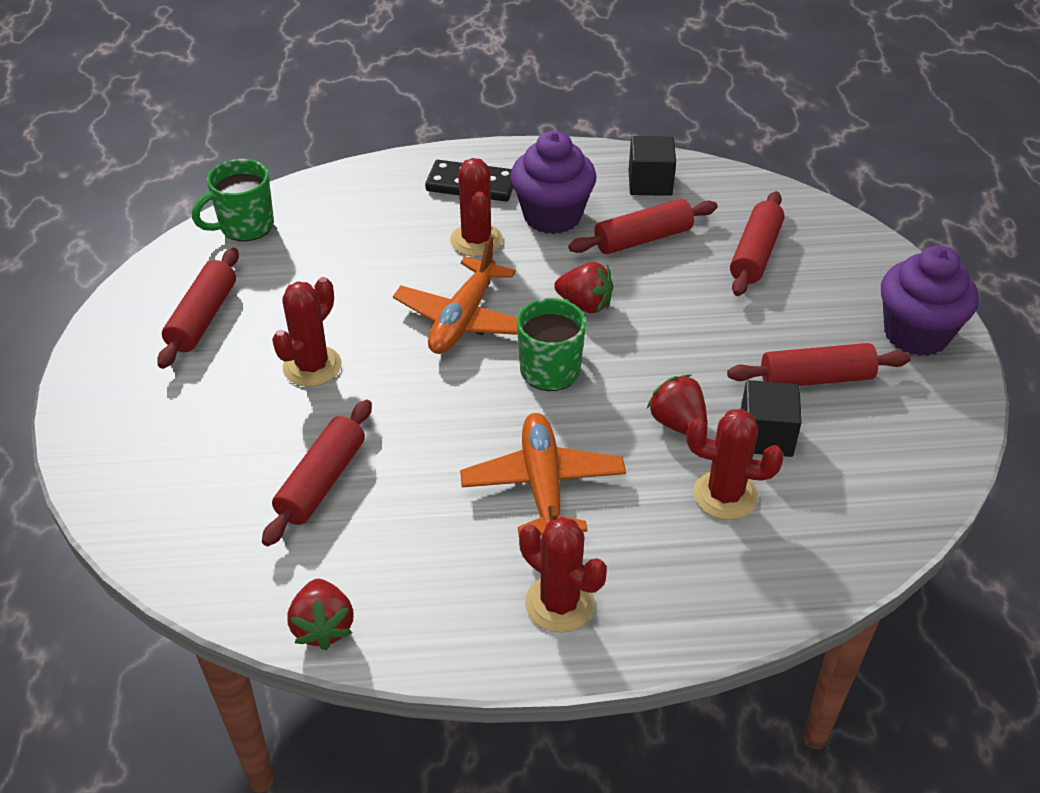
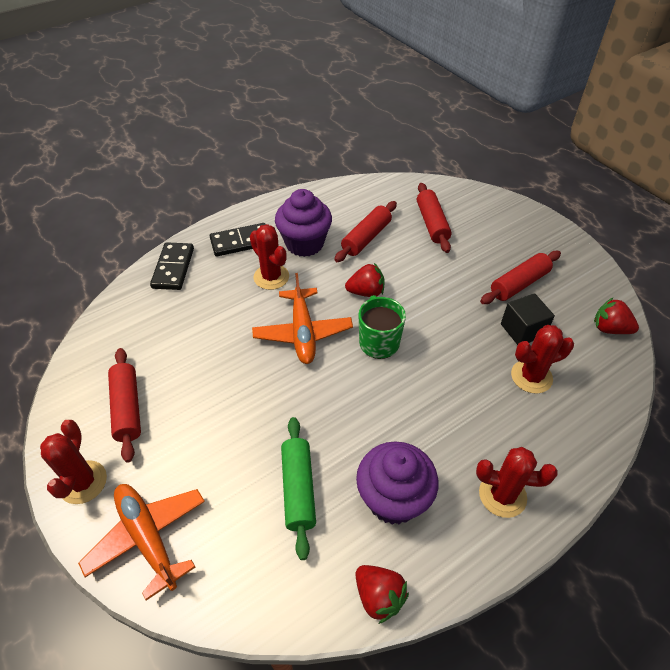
camera: 30 degrees left, 5 degrees up
(245, 226) = (110, 328): green mug -> none
(312, 366) = (230, 409): red cactus -> red cactus (83, 482)
(321, 481) = (298, 489): red rolling pin -> green rolling pin
(365, 186) = (173, 268): none -> black domino
(543, 486) = (433, 421): orange plane -> orange plane (148, 538)
(650, 183) = (344, 202): black cube -> none
(678, 423) = (473, 344): red strawberry -> red strawberry (609, 329)
(916, 334) = (544, 237): purple cupcake -> purple cupcake (393, 499)

